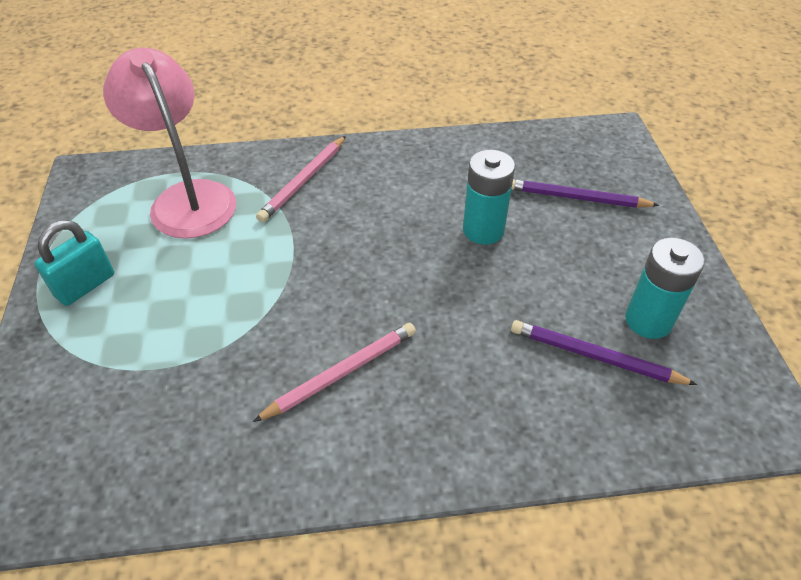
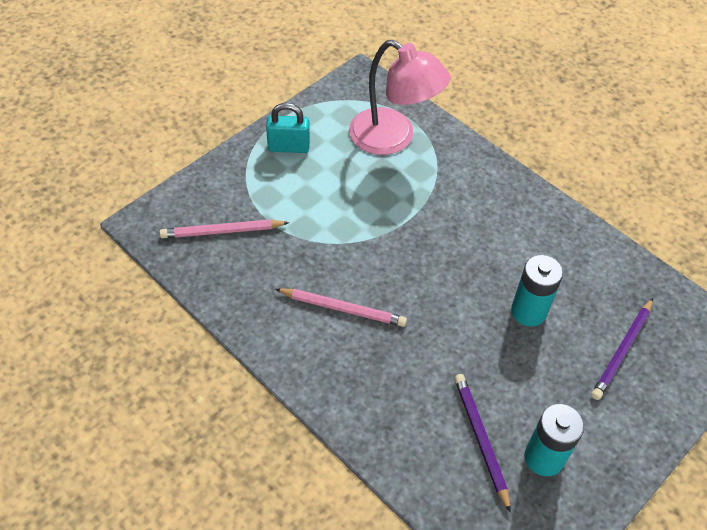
camera: 50 degrees right, 5 degrees up
(187, 198) = (393, 138): pink lamp -> pink lamp turned 105 degrees clockwise
(303, 181) = (468, 184): pink pencil -> pink pencil (222, 231)
(576, 198) = (622, 350): purple pencil -> purple pencil turned 120 degrees counterclockwise

